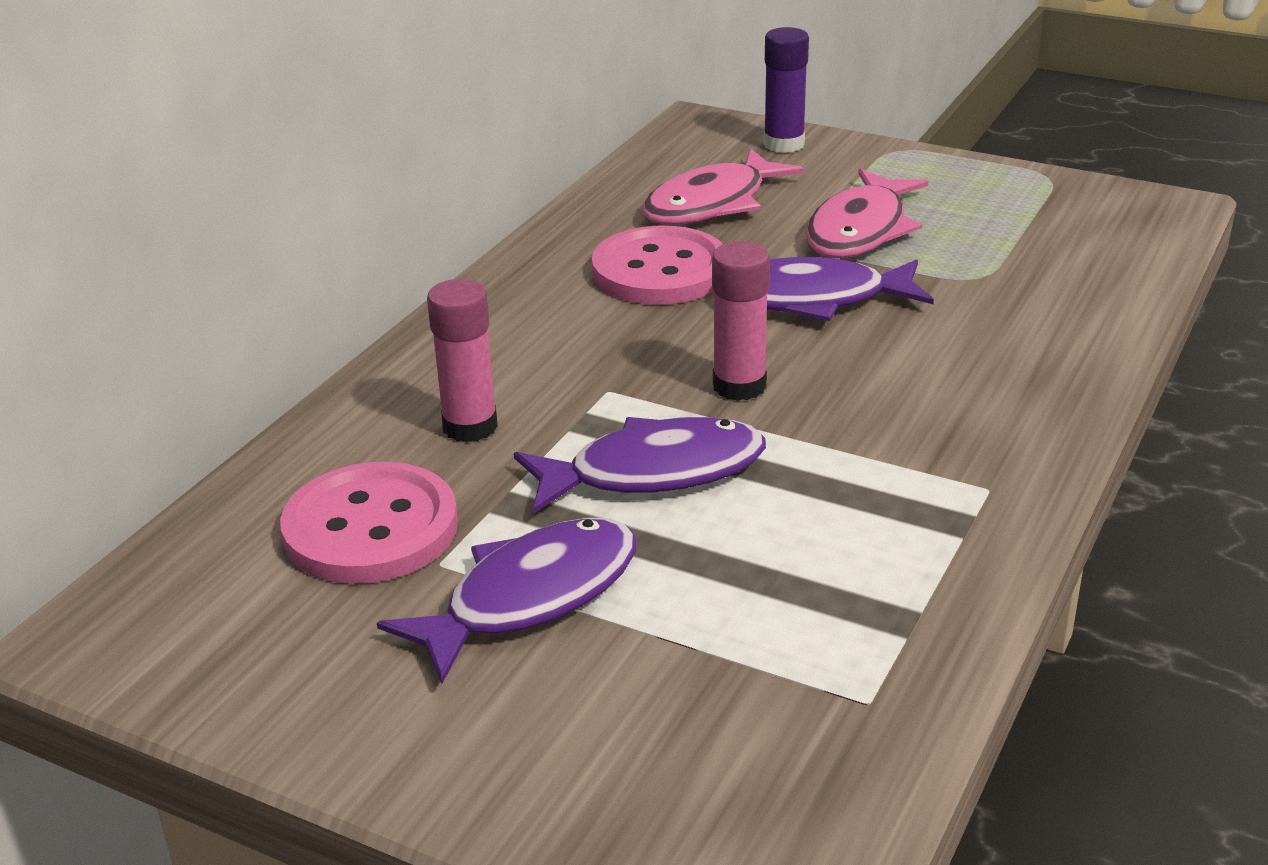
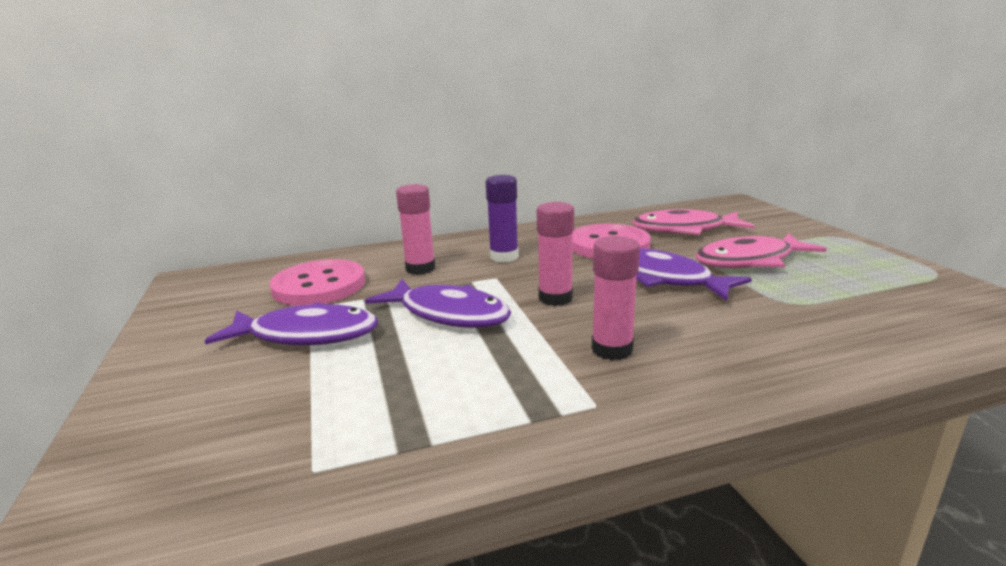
camera: 45 degrees right, 10 degrees down
(784, 144) = (769, 218): purple glue stick -> purple glue stick (504, 257)
(907, 422) = (612, 349): none -> pink glue stick

